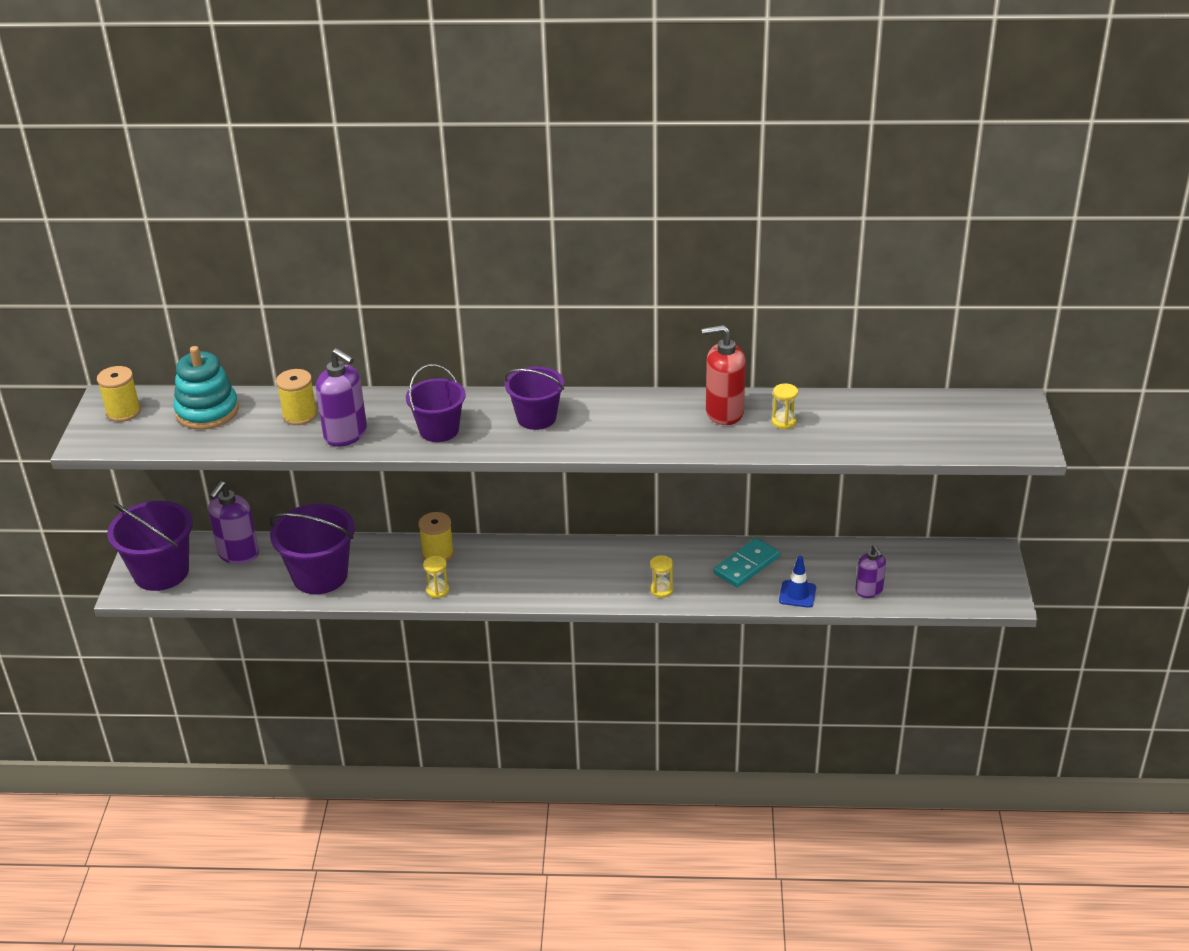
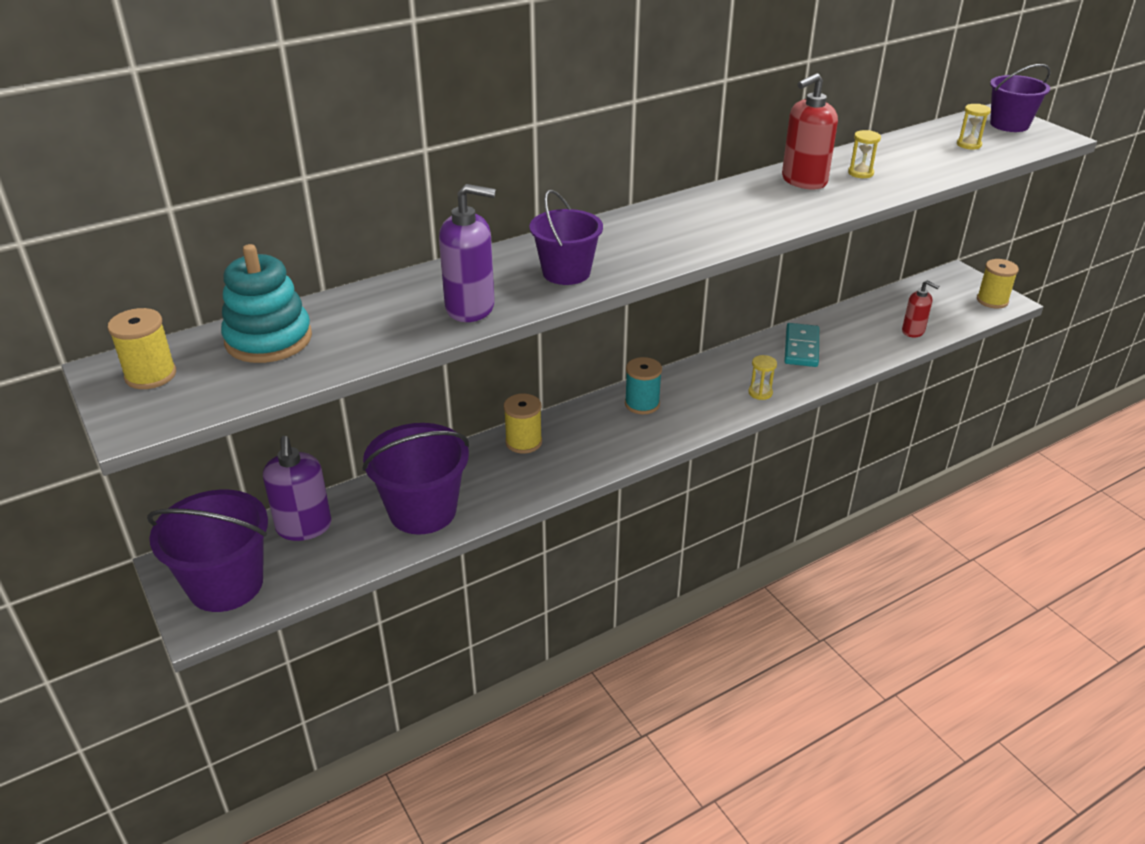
camera: 35 degrees left, 0 degrees up
(299, 415) = (391, 307): yellow spool -> yellow spool (992, 300)
(437, 590) = (561, 474): yellow hourglass -> yellow hourglass (969, 144)
(536, 418) = (647, 233): purple bucket -> purple bucket (1009, 124)
(557, 560) = (642, 404): none -> turquoise spool
(797, 594) = (867, 354): blue traffic cone -> none
(869, 591) = (913, 331): purple soap dispenser -> red soap dispenser

